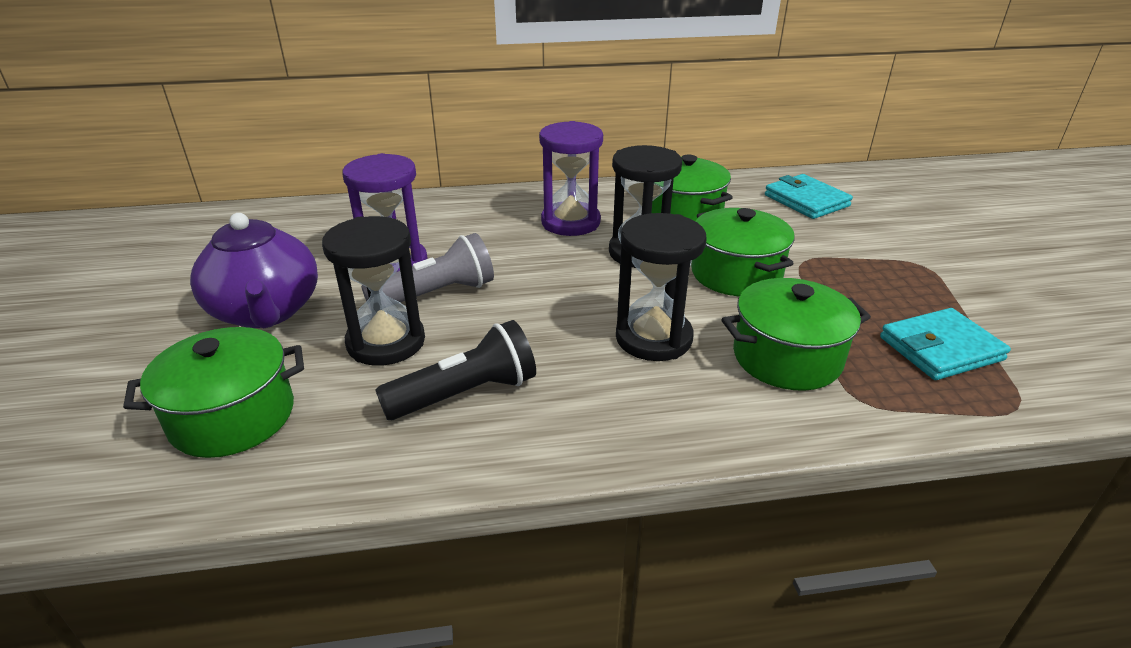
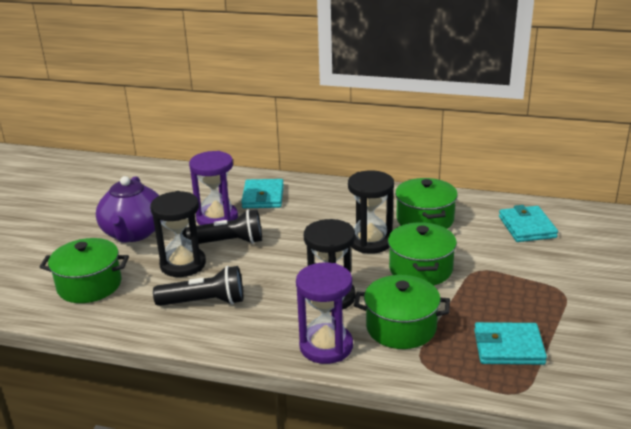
camera: 25 degrees right, 5 degrees down
(436, 294) = (227, 242): grey flashlight -> black flashlight
(443, 223) = (263, 197): none -> turquoise wallet
(570, 222) = (343, 211): purple hourglass -> purple hourglass (326, 346)

